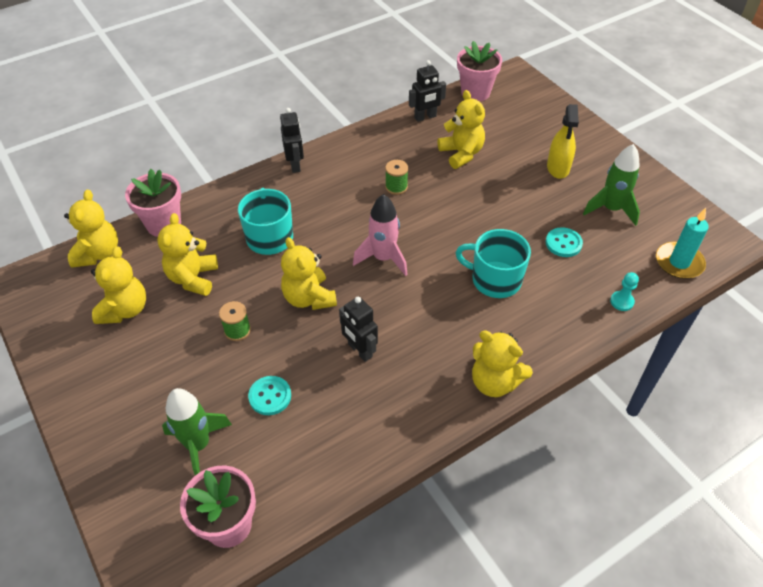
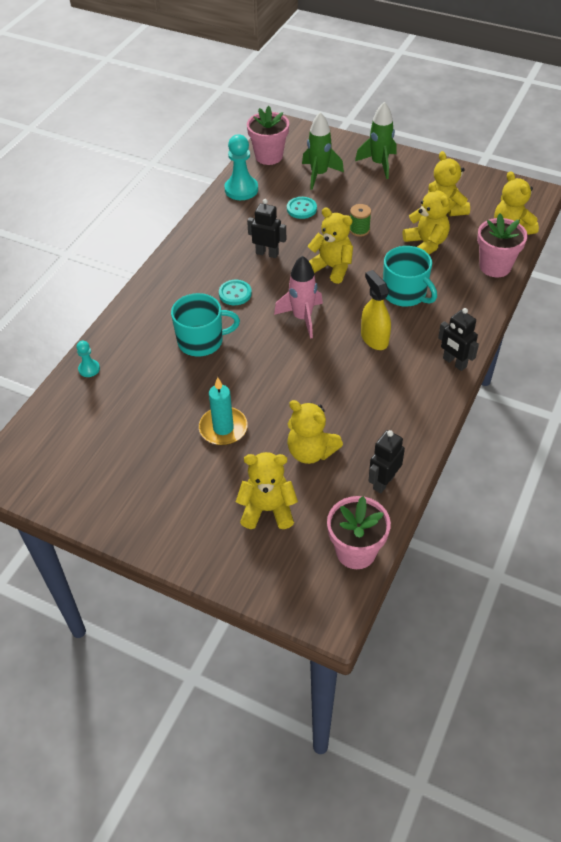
camera: 150 degrees right, 0 degrees up
(315, 475) = (241, 189): none -> turquoise pawn
(396, 187) = (344, 384): green spool -> none
(494, 382) = (162, 274): yellow teddy bear -> yellow teddy bear (267, 509)
(558, 168) = (201, 482): yellow spray bottle -> yellow spray bottle (374, 339)
(563, 243) = (159, 398): turquoise button -> turquoise button (235, 293)
(611, 209) = (127, 456): green rocket -> green rocket (379, 164)
(679, 262) = (46, 427): turquoise candle -> turquoise candle (223, 428)

